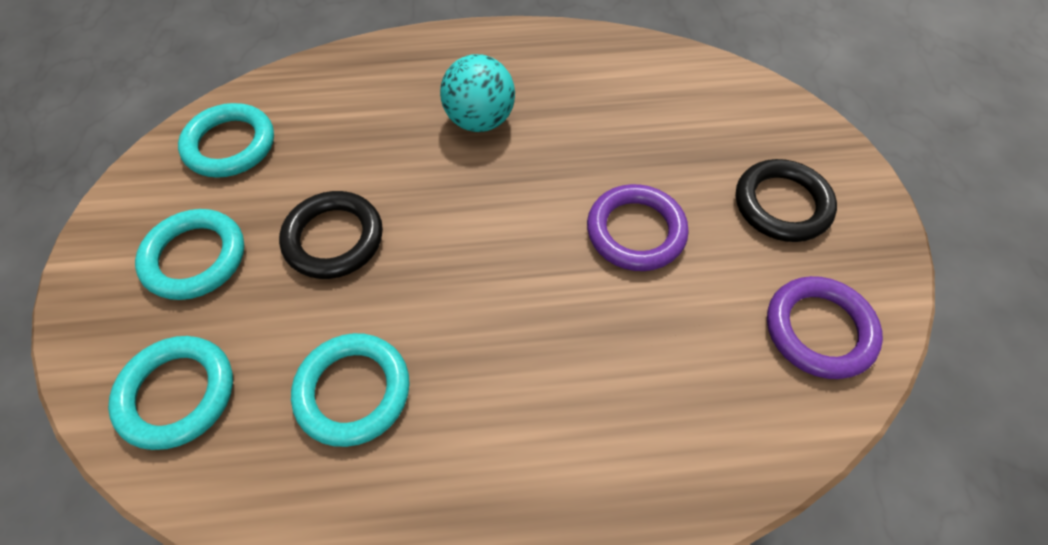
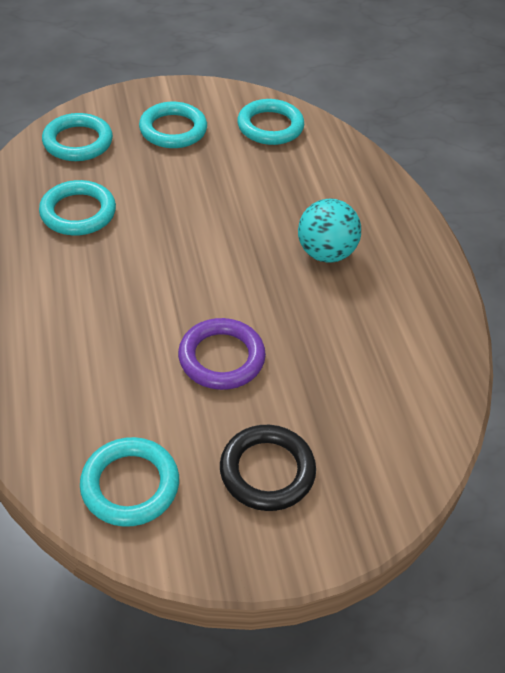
camera: 80 degrees right, 10 degrees down
(334, 238) = (195, 187): black ring -> none
(819, 330) = (130, 485): purple ring -> turquoise ring

